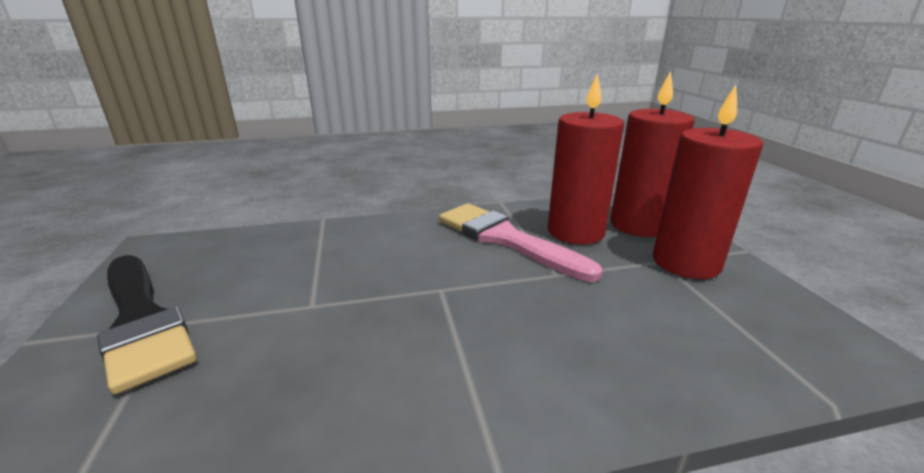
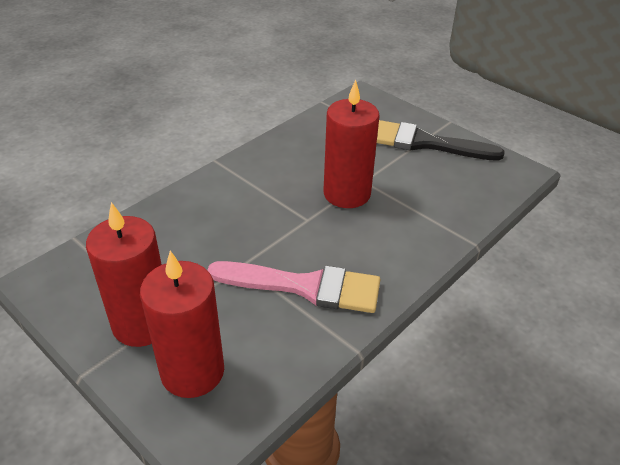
camera: 145 degrees right, 15 degrees up
(575, 232) = (250, 327): red candle -> red candle (347, 194)

